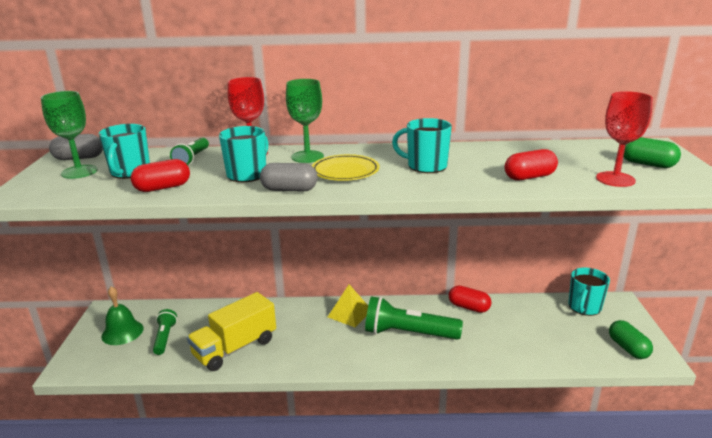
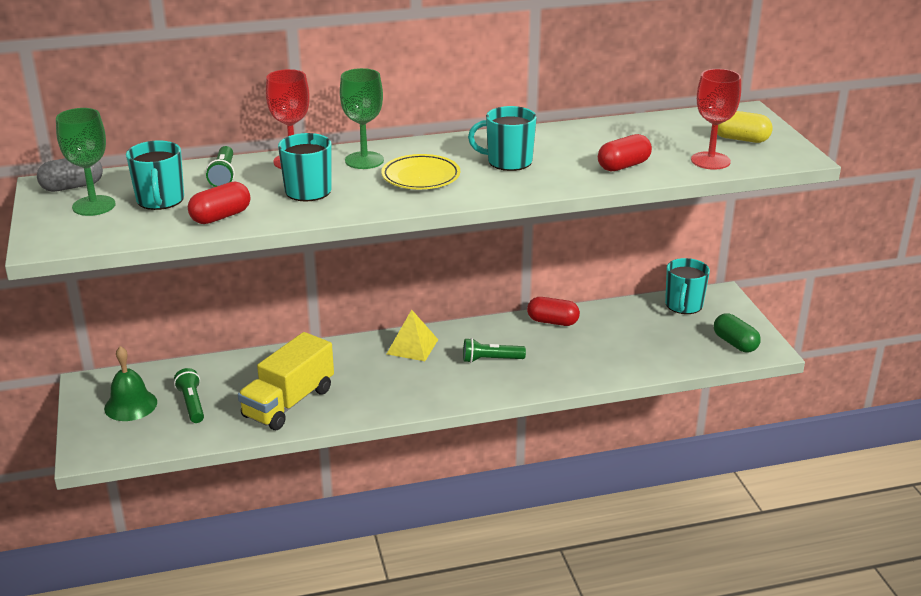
camera: 15 degrees left, 5 degrees up
(289, 190) = (371, 205): grey capsule -> none
(408, 333) = (491, 360): green flashlight -> green flashlight, size x0.55
(647, 164) = (740, 139): green capsule -> yellow capsule

